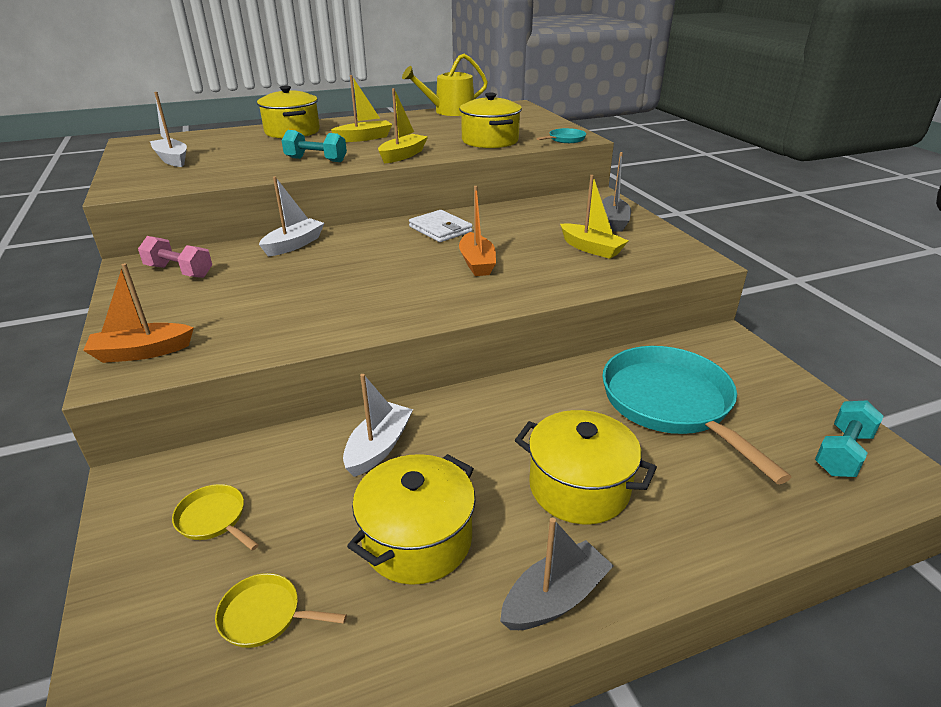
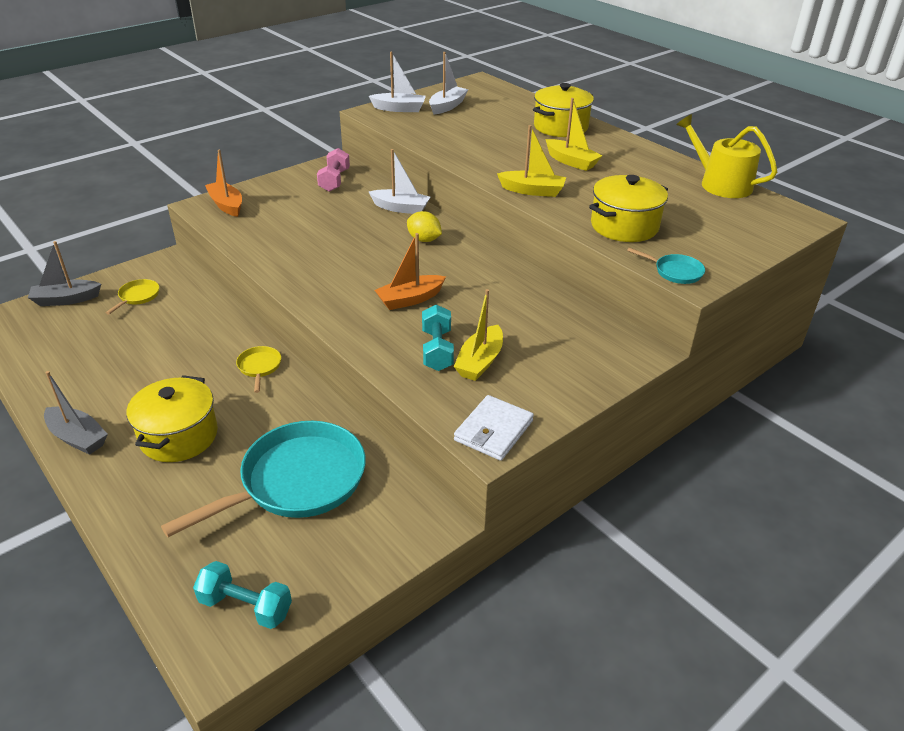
camera: 70 degrees right, 5 degrees up
(265, 615) = (70, 335): yellow pan -> yellow pan (259, 367)
(316, 160) = (488, 157): turquoise dumbbell -> turquoise dumbbell (437, 350)
(371, 242) = (424, 240): none -> yellow lemon
(379, 447) = (209, 336): white boat -> white boat (399, 109)
(417, 539) = (124, 373): yellow pot -> none
(440, 229) = (474, 266): white wallet -> white wallet (493, 431)
(613, 221) = (566, 370): grey boat -> grey boat (66, 299)

